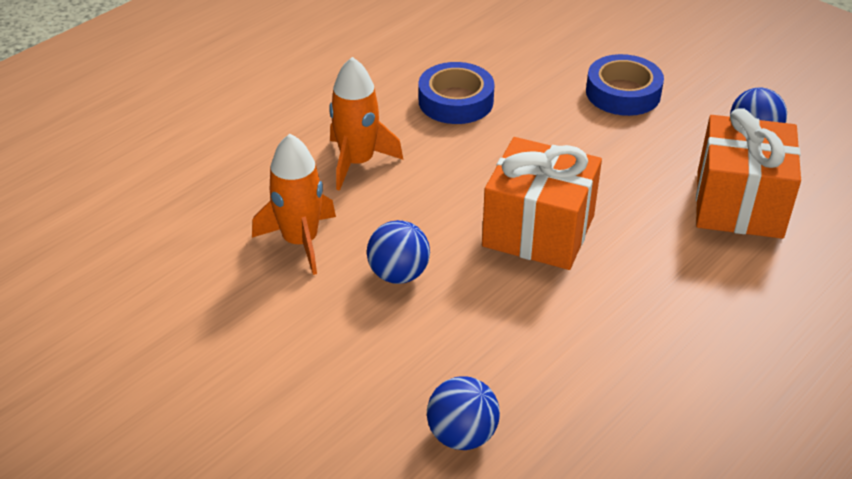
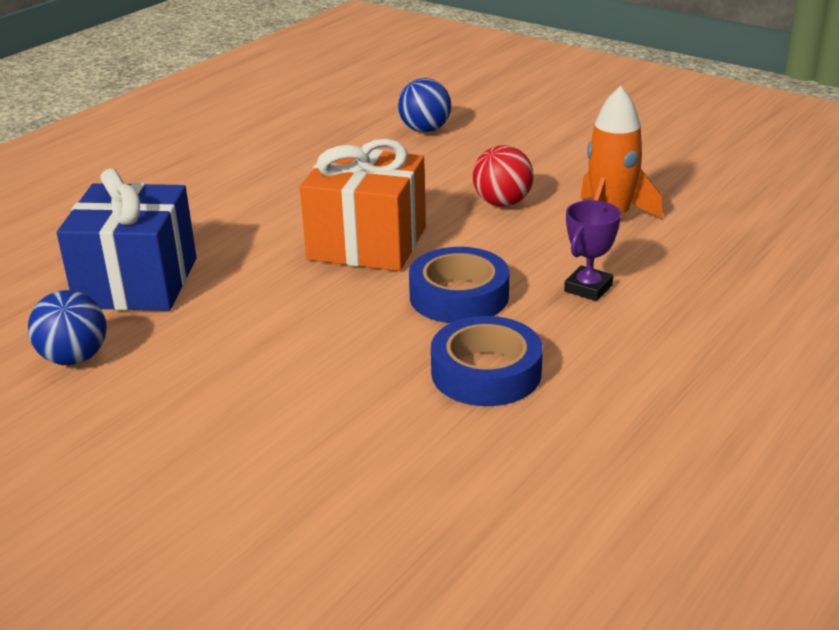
camera: 175 degrees right, 10 degrees down
(357, 162) = (588, 288): orange rocket -> purple trophy
(398, 274) = (502, 203): blue ball -> red ball
(623, 93) = (236, 406): blue tape -> blue tape (459, 296)
(739, 204) = (137, 283): orange gift -> blue gift

